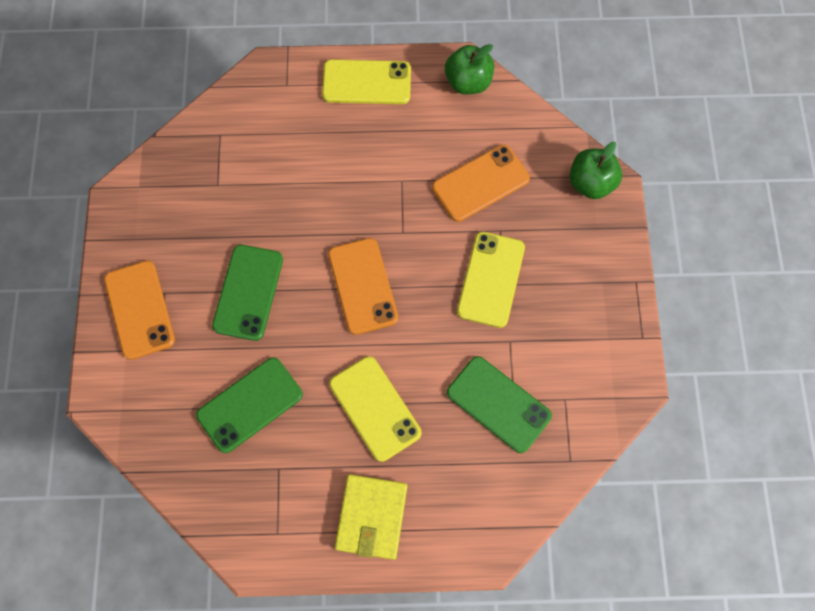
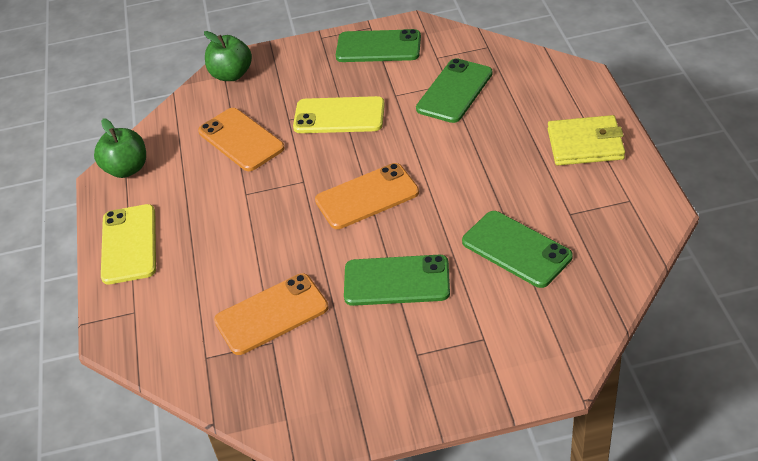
camera: 95 degrees left, 25 degrees down
(140, 309) = (443, 370): orange phone -> orange phone (271, 314)
(375, 408) = (486, 163): yellow phone -> none
(601, 339) = (378, 47): none -> green phone

